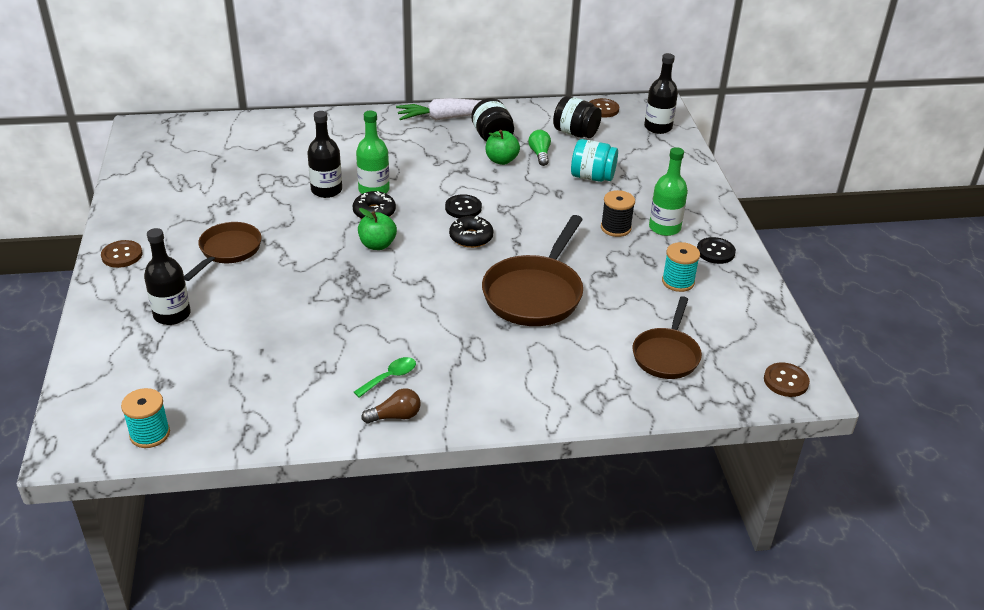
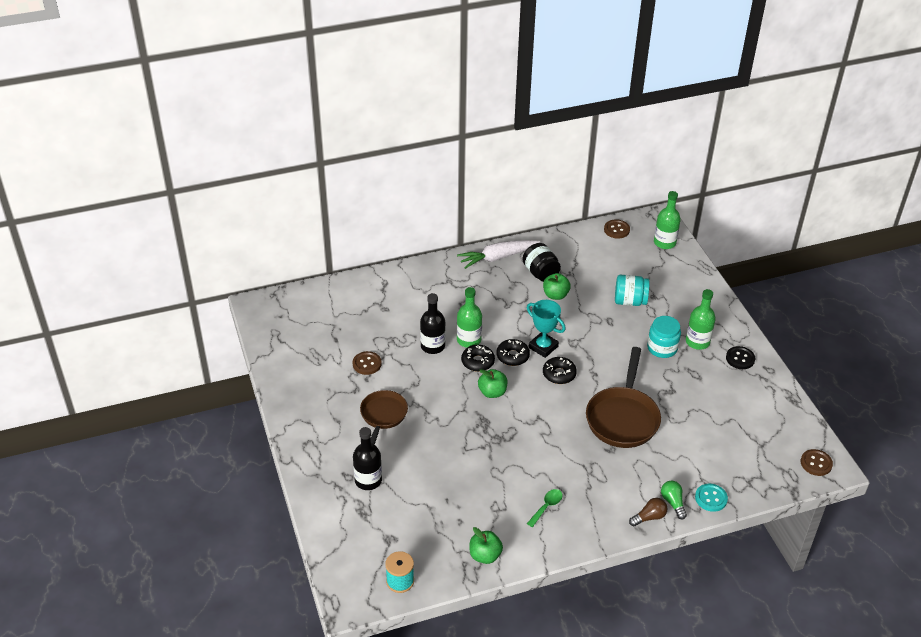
camera: 10 degrees left, 5 degrees up
(122, 255) = (304, 433): brown button -> brown button (367, 364)
(279, 421) = (485, 555): none -> green apple
(395, 416) = (562, 537): brown light bulb -> brown light bulb (649, 517)
(420, 212) = (512, 356): none -> black donut
(463, 208) = (543, 347): black button -> turquoise trophy
(540, 154) = (583, 284): green light bulb -> green light bulb (673, 503)
(575, 133) = (603, 258): black jar -> none
(615, 228) = (662, 348): black spool -> turquoise jar
(621, 401) = (711, 498): none -> turquoise button
(658, 127) = (664, 243): black bottle -> green bottle
(666, 355) = (730, 455): brown pan -> none
(678, 282) = (721, 390): turquoise spool -> none

